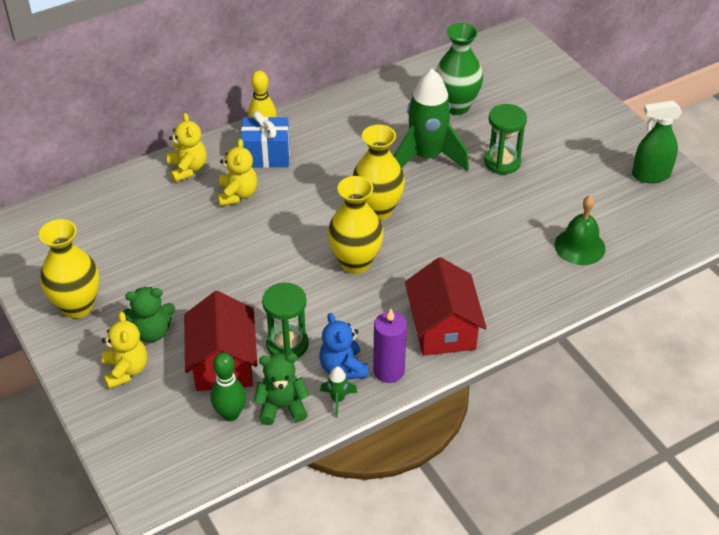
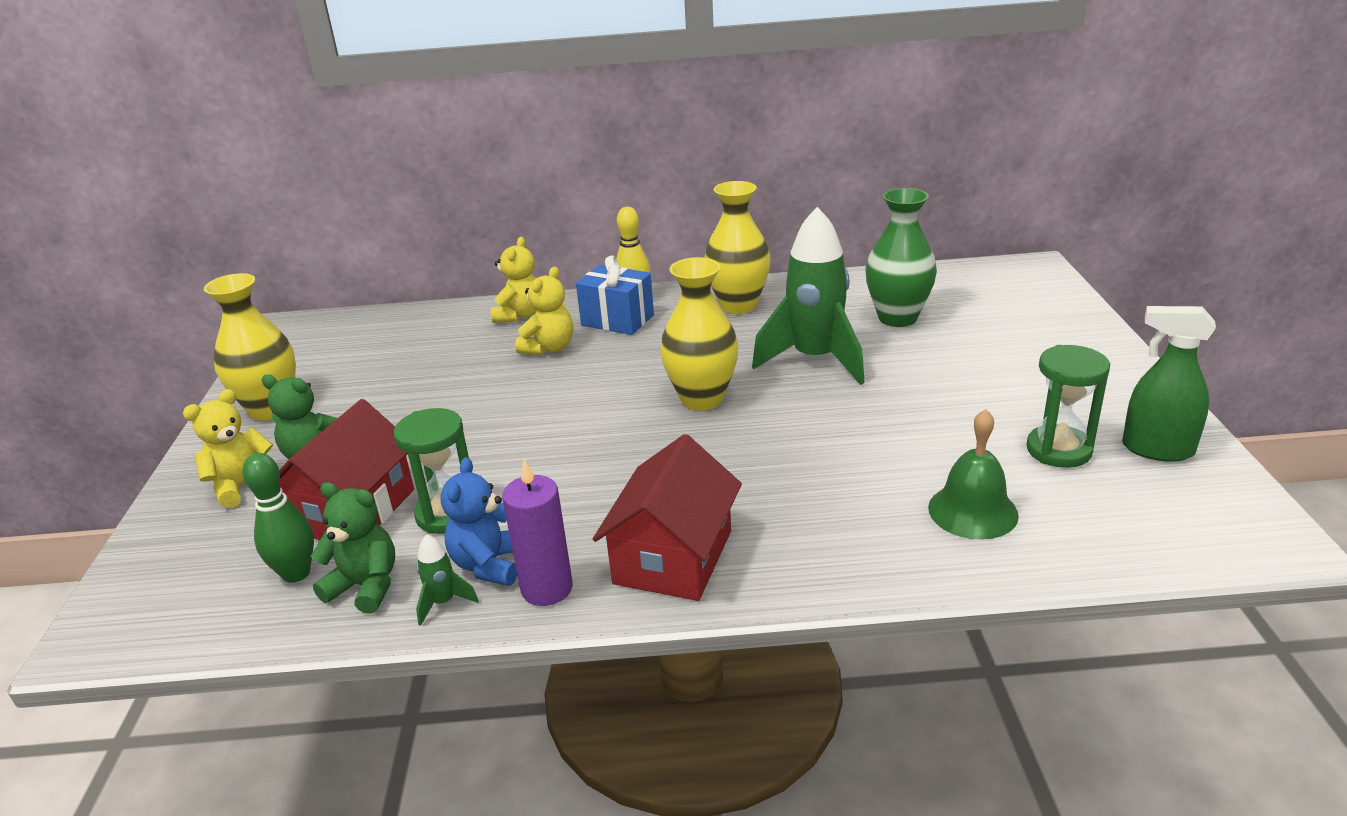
camera: 30 degrees right, 15 degrees down
(126, 370) = (243, 486): yellow teddy bear -> yellow teddy bear turned 150 degrees counterclockwise
(355, 262) = (622, 447): yellow vase -> yellow vase (738, 305)
(502, 162) = (919, 386): green hourglass -> green hourglass (1059, 450)

